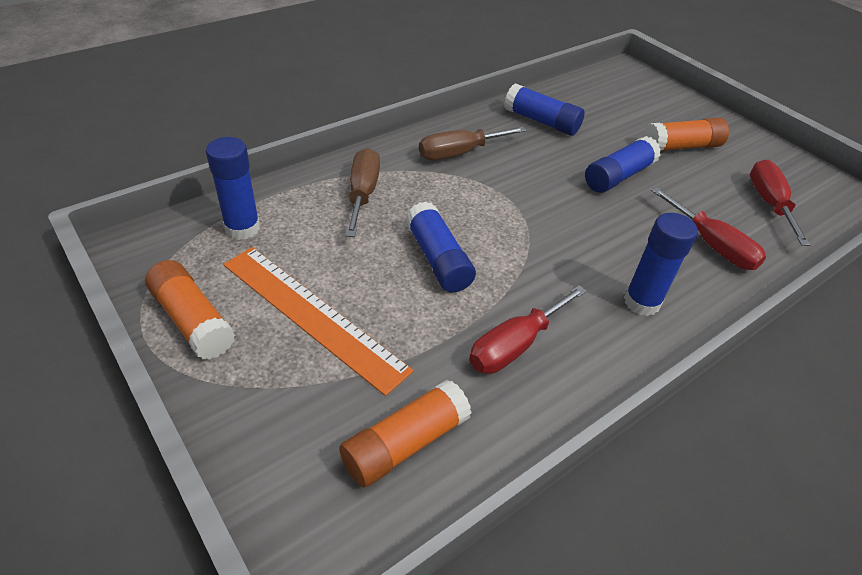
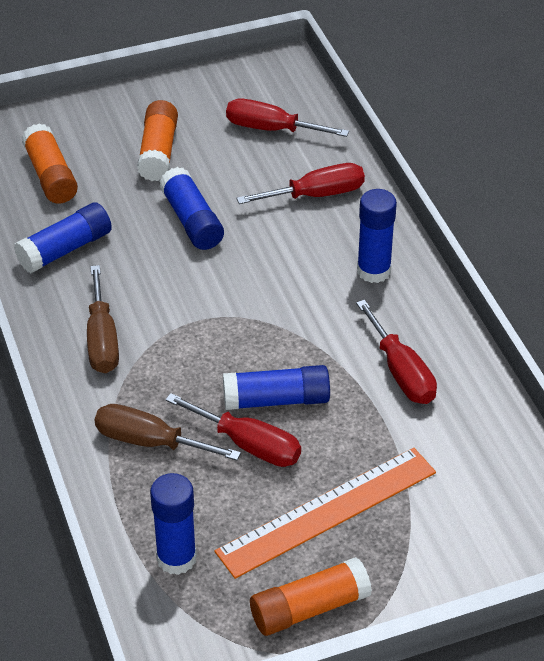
camera: 70 degrees left, 0 degrees up
(378, 250) = (248, 445): none -> red screwdriver
(405, 443) = (484, 469): orange glue stick -> orange glue stick (50, 176)

